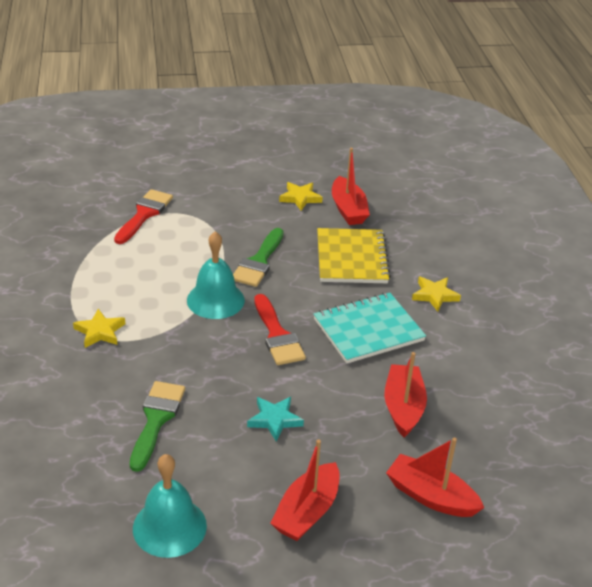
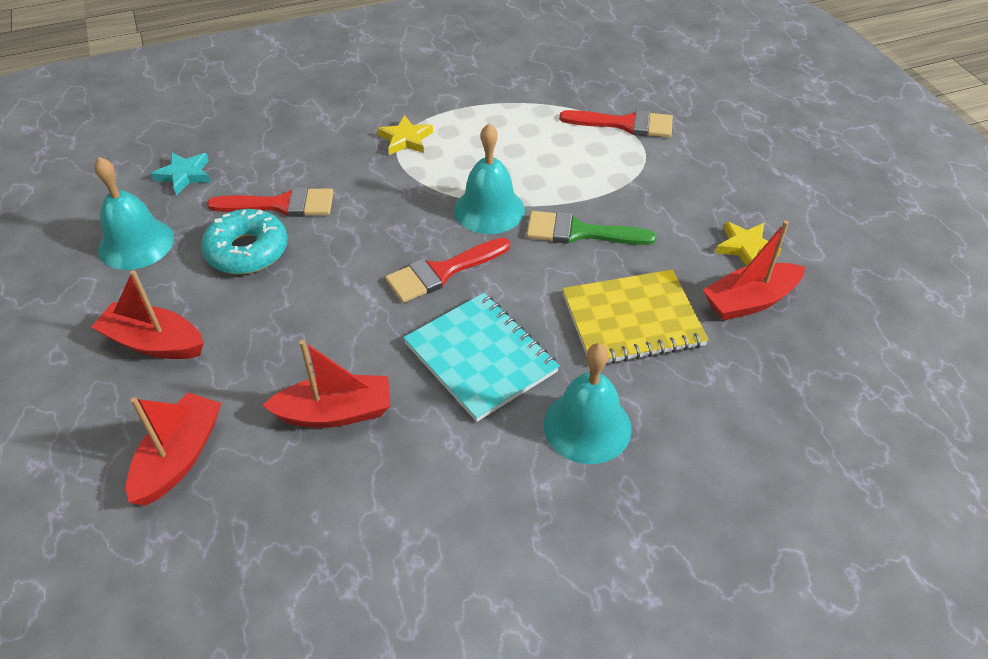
camera: 80 degrees right, 10 degrees up
(156, 419) = (281, 205): green brush -> red brush
(211, 446) = (247, 251): none -> turquoise donut
(274, 420) = (294, 293): turquoise star -> turquoise star (184, 175)
(434, 295) = (587, 426): yellow star -> turquoise bell

